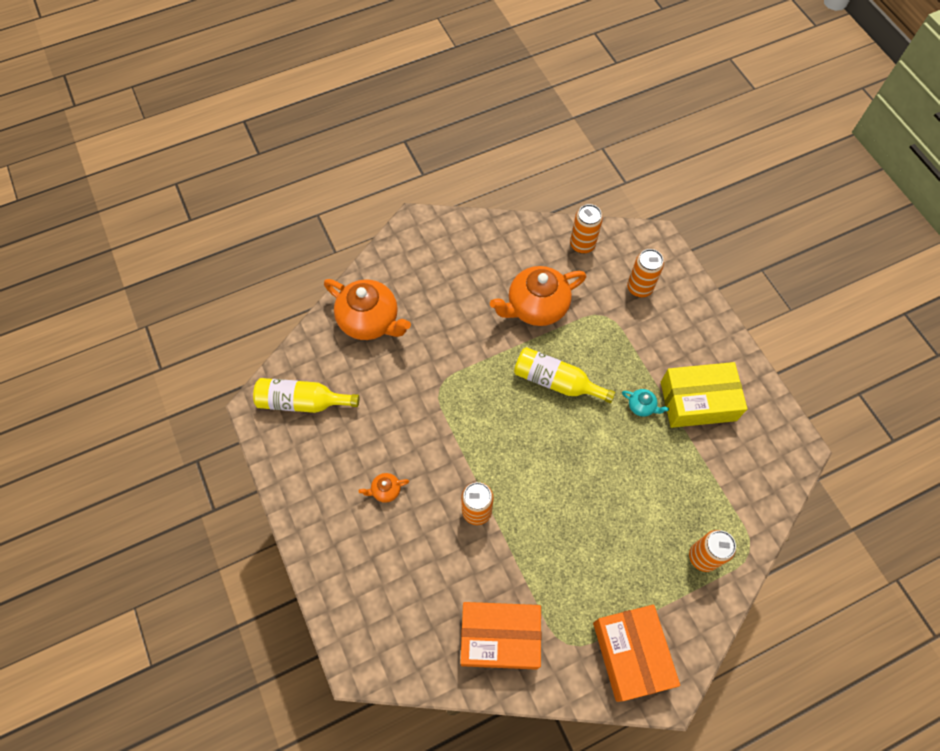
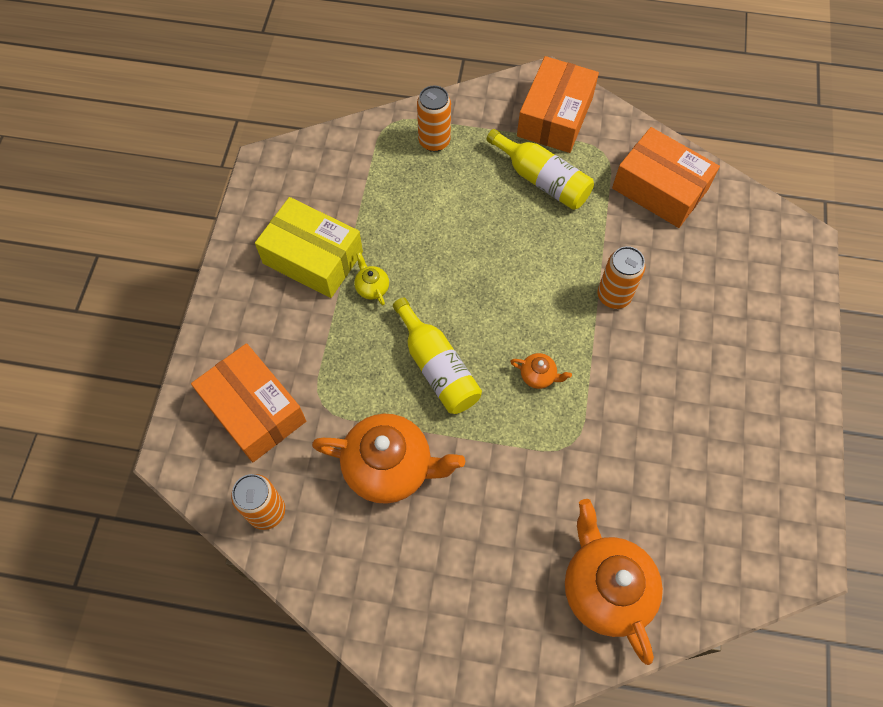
camera: 145 degrees left, 0 degrees up
(302, 402) = (746, 532): yellow bottle -> yellow bottle (542, 180)
(385, 490) = (697, 371): orange teapot -> orange teapot (538, 376)
(639, 288) = (254, 410): orange can -> orange box
(641, 406) = (372, 287): turquoise teapot -> yellow teapot

